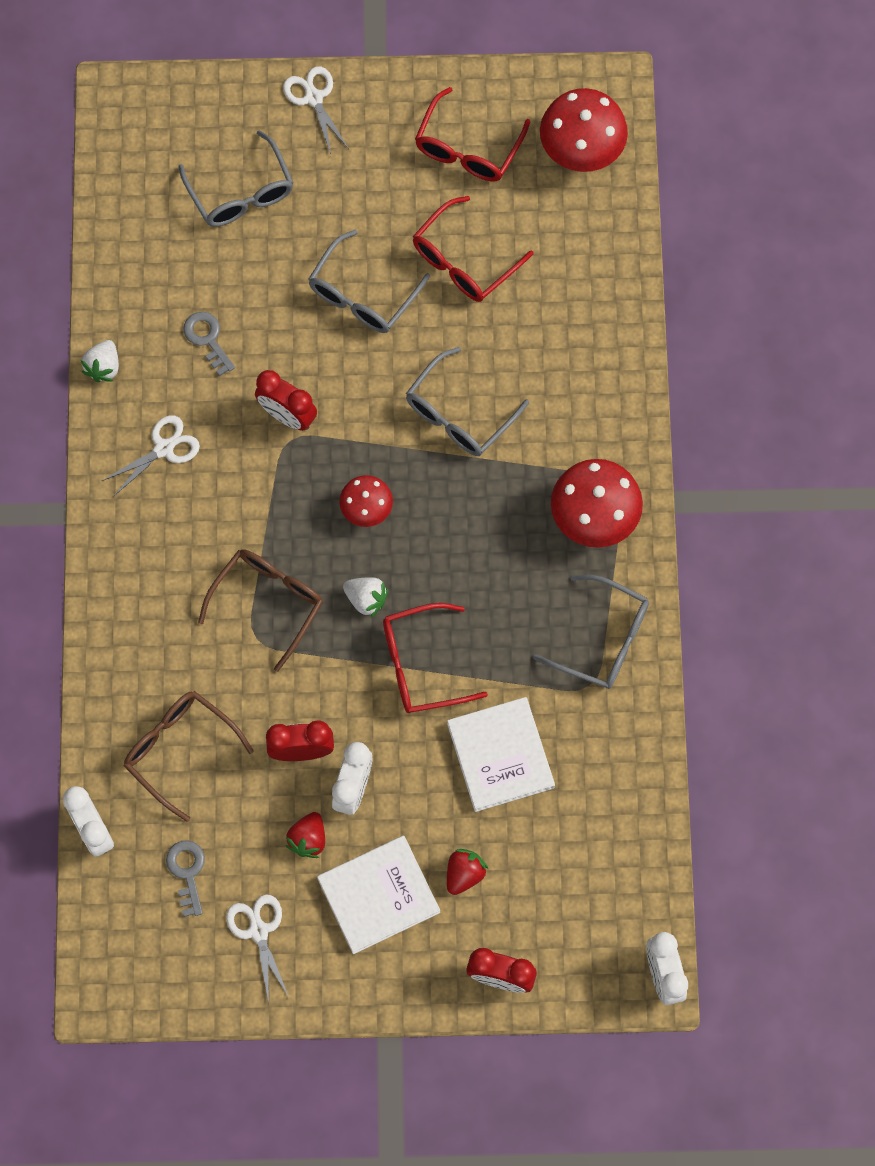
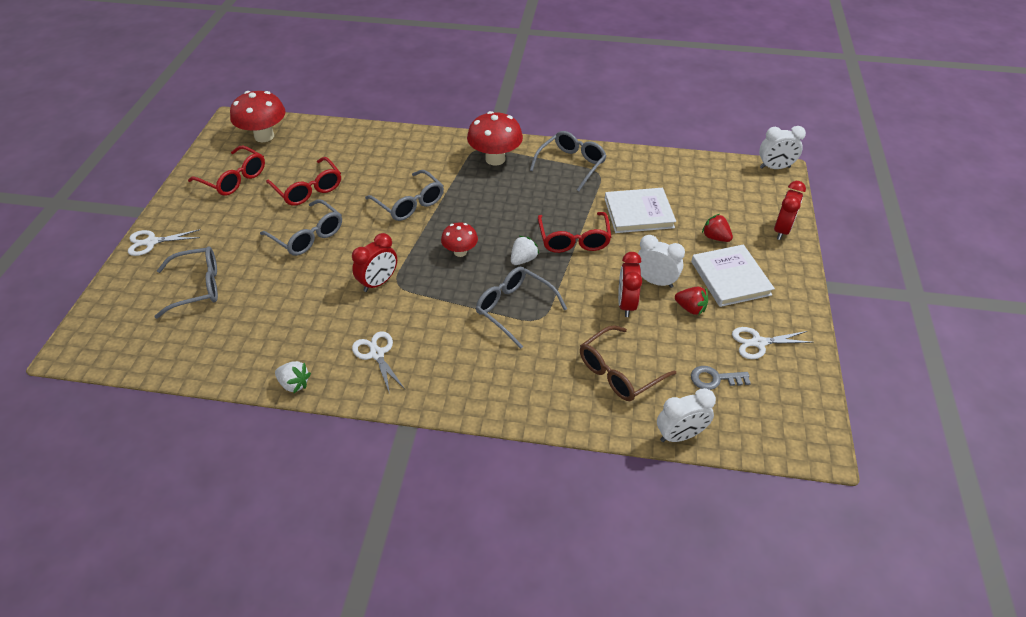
camera: 80 degrees left, 25 degrees down
(207, 339) = (301, 318): grey key -> none
(268, 602) = (514, 309): brown glasses -> grey glasses

